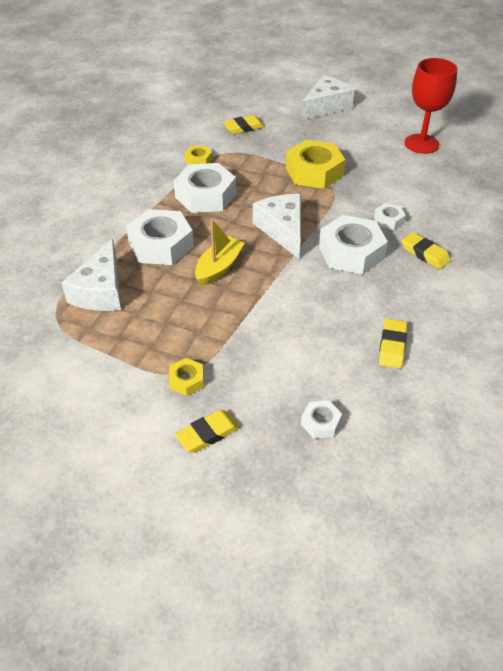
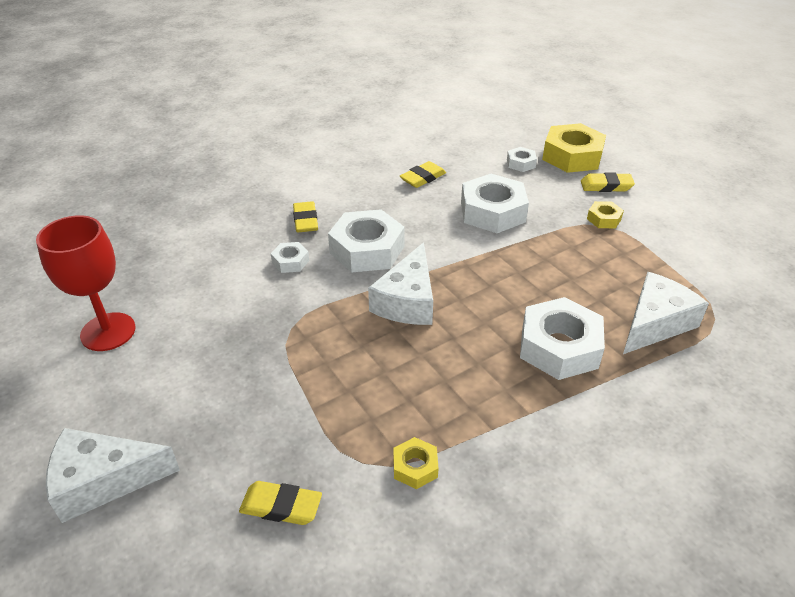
camera: 145 degrees left, 5 degrees down
(205, 195) = (455, 392): white nut -> white nut (492, 212)
(219, 267) = (510, 292): yellow boat -> none
(314, 172) = (285, 358): yellow nut -> yellow nut (572, 156)

